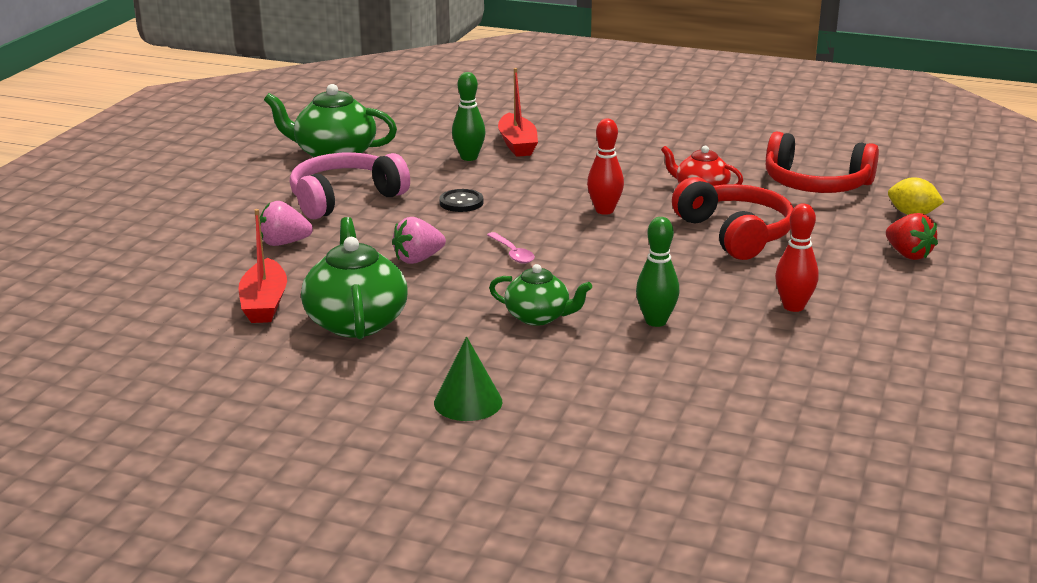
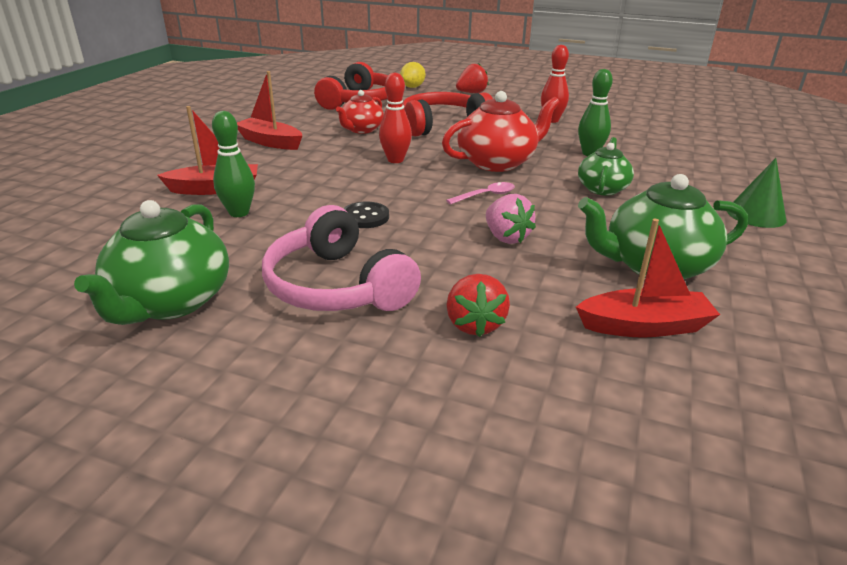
camera: 90 degrees left, 5 degrees up
(284, 243) = (475, 324): pink strawberry -> red strawberry
(609, 262) = (497, 162): none -> red teapot
(643, 152) = (270, 142): none -> red boat

